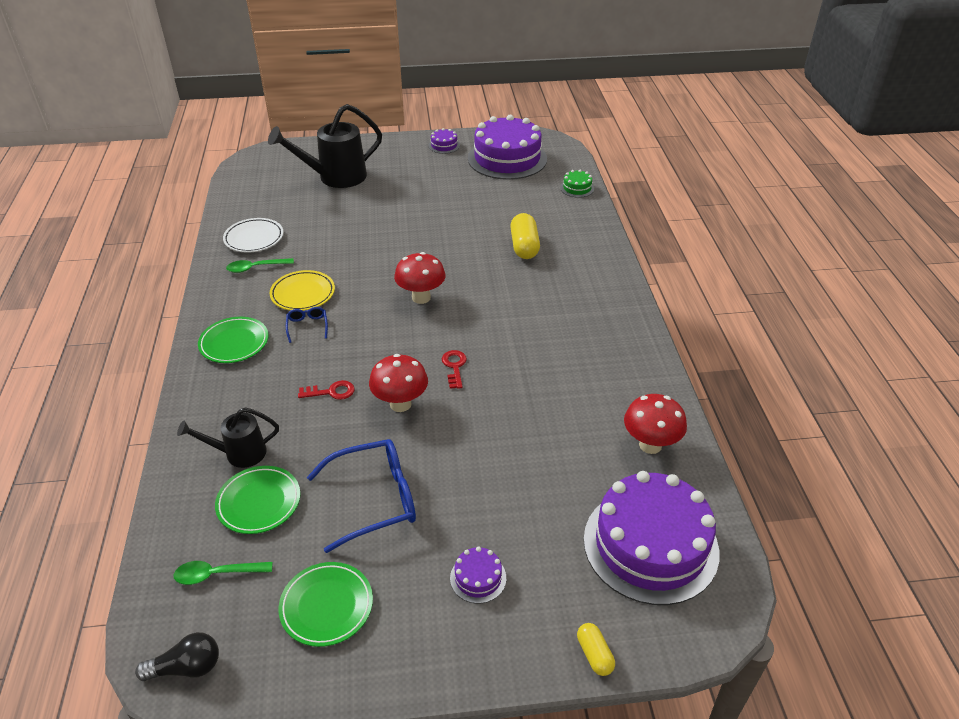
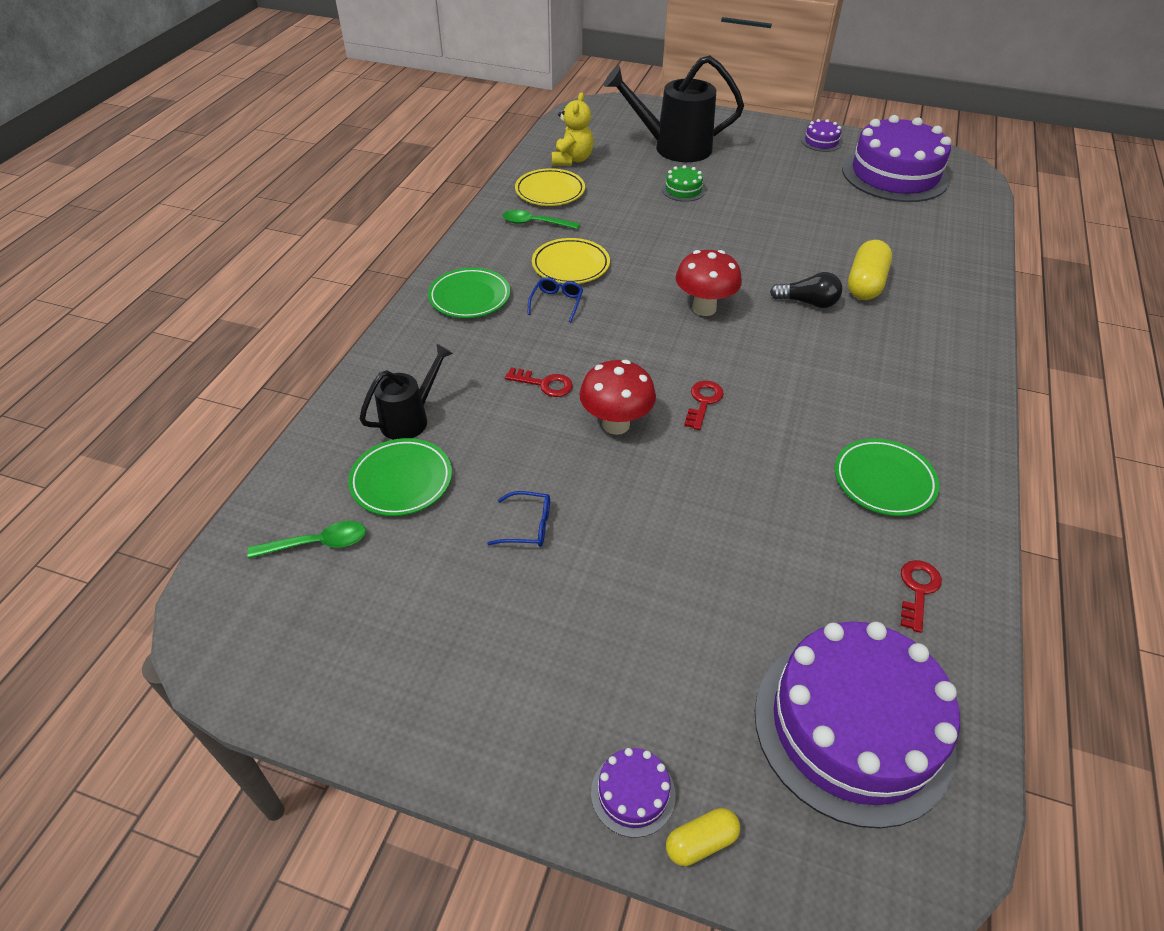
camera: 25 degrees right, 5 degrees up
(187, 667) = (231, 635): black light bulb -> black light bulb (808, 302)
(217, 574) = (317, 544): green spoon -> green spoon turned 150 degrees clockwise
(239, 453) = (410, 418): black watering can -> black watering can turned 120 degrees clockwise
(254, 238) = (550, 191): white plate -> yellow plate
(258, 207) = (572, 160): none -> yellow teddy bear
(326, 606) = (409, 630): green plate -> green plate (884, 481)
(374, 499) = (528, 526): blue glasses -> blue glasses, size x0.47
(478, 578) = (600, 672): purple cake -> purple cake (633, 793)
(577, 188) = (972, 231): green cake -> green cake (683, 190)
(594, 654) = (701, 842): yellow capsule -> yellow capsule turned 60 degrees clockwise
(650, 445) = (918, 590): red mushroom -> red key

